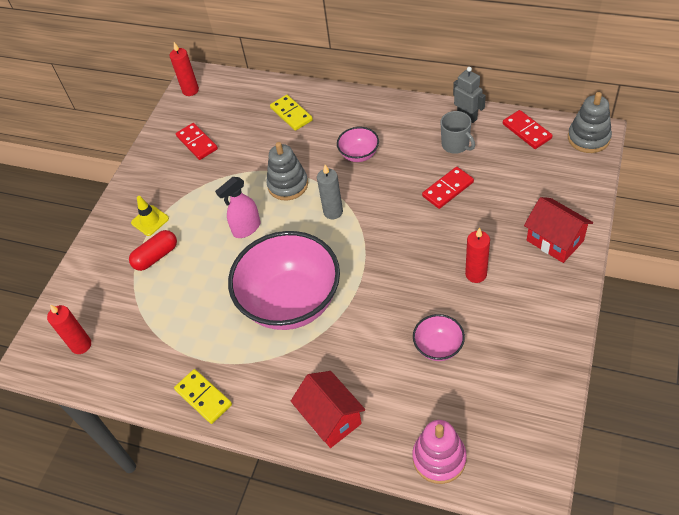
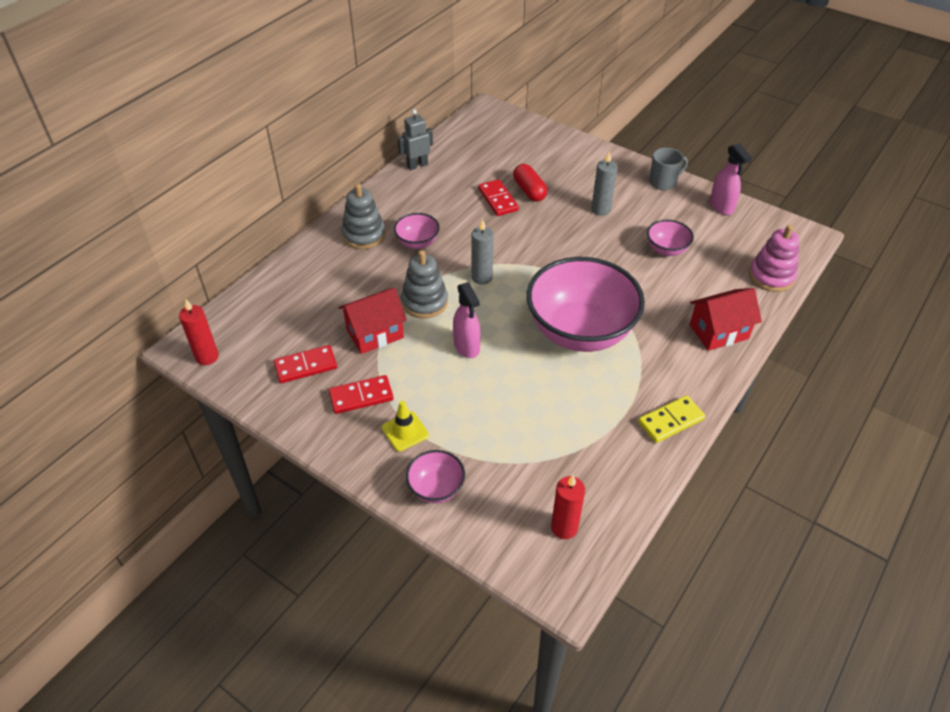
camera: 80 degrees left, 5 degrees down
(103, 256) = (436, 488): none -> pink bowl
(156, 256) = (464, 433): red capsule -> red capsule (529, 191)
(291, 114) = (321, 278): yellow domino -> none
(456, 145) = (447, 181): grey mug -> grey mug (663, 182)
(476, 274) = (600, 209): red candle -> grey candle
(527, 131) = (459, 139): red domino -> red domino (361, 396)
(543, 387) = (721, 206): none -> pink spray bottle
(555, 240) = (586, 160): red house -> red house (375, 333)
(588, 138) = (489, 113): grey stacking toy -> grey stacking toy (364, 235)

